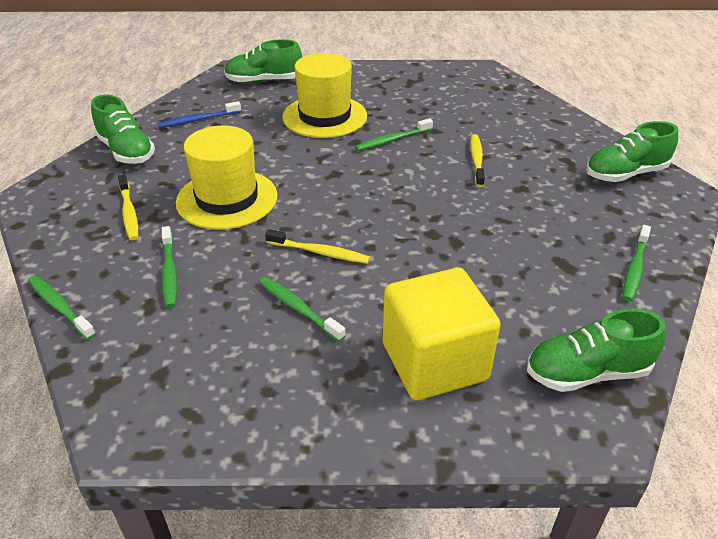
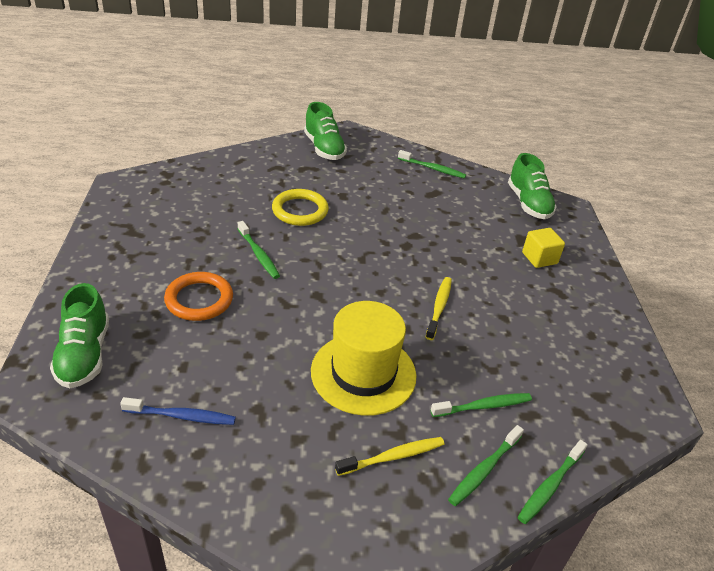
camera: 95 degrees left, 0 degrees up
(126, 151) = (255, 486): green shoe -> none
(198, 120) = (182, 416): blue toothbrush -> blue toothbrush turned 60 degrees counterclockwise
(298, 308) = (508, 320): green toothbrush -> green toothbrush (484, 470)
(324, 116) = (199, 299): yellow hat -> orange ring
(434, 362) = (539, 258): yellow cube -> yellow cube, size x0.50
(476, 160) = (300, 210): yellow toothbrush -> yellow ring

